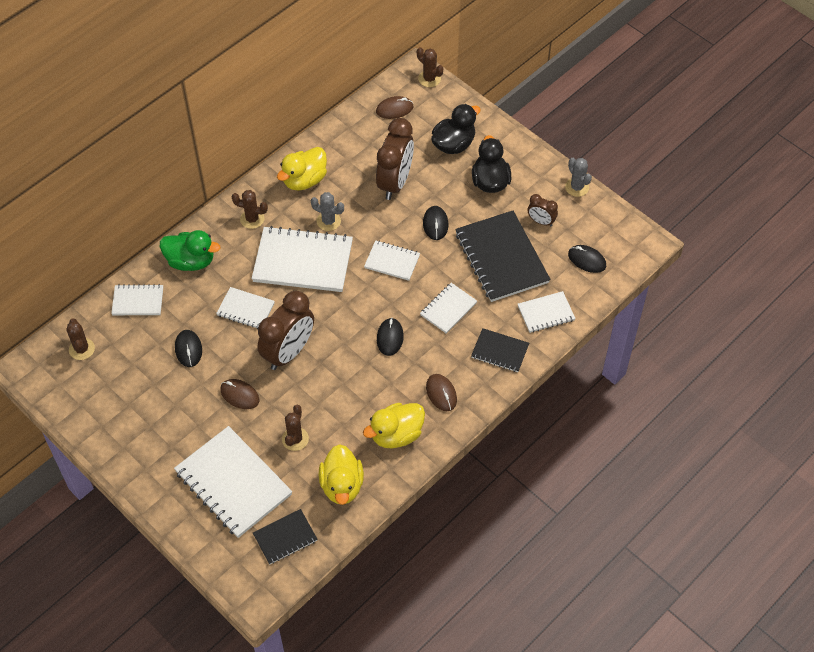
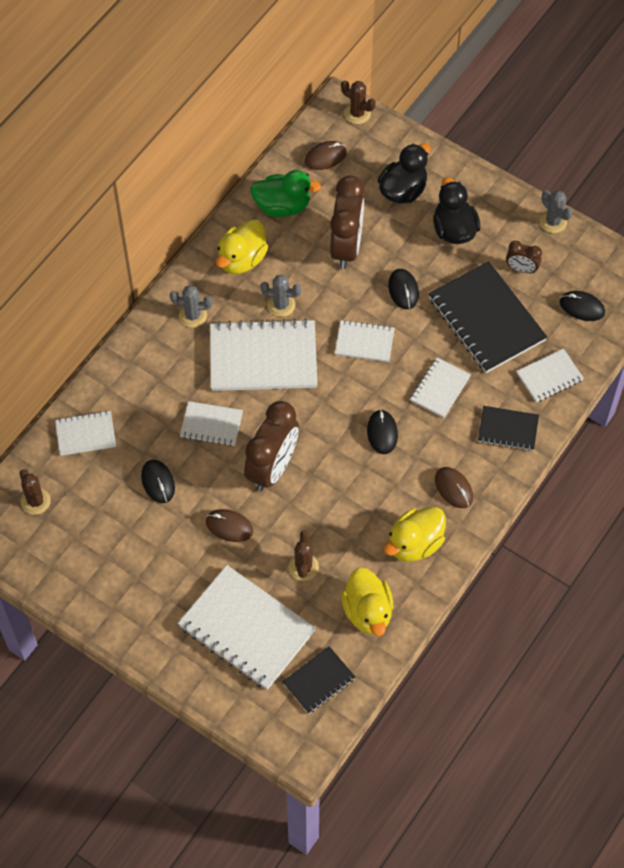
camera: 10 degrees left, 5 degrees up
(191, 261) = (134, 377): green duck -> green duck (282, 206)
(252, 219) = (193, 315): brown cactus -> grey cactus

